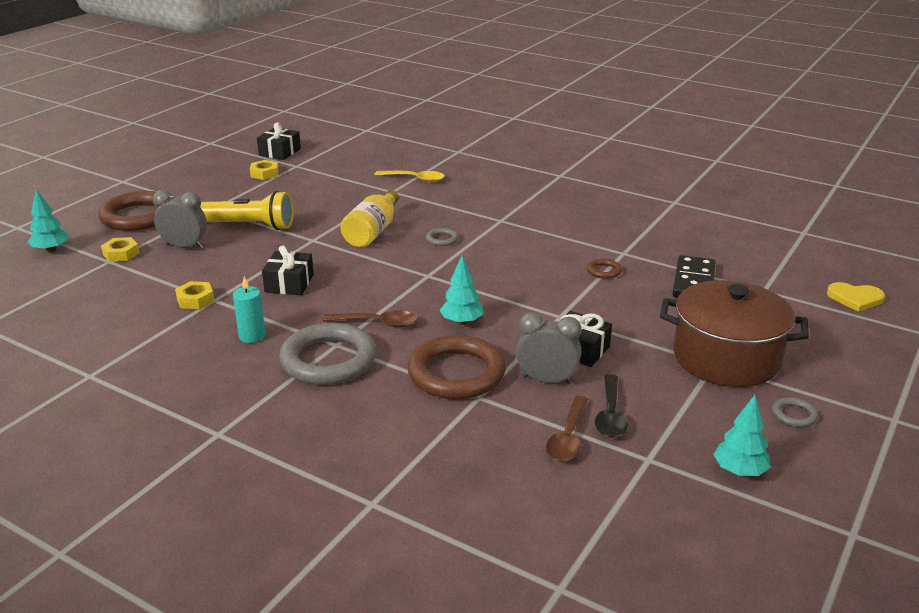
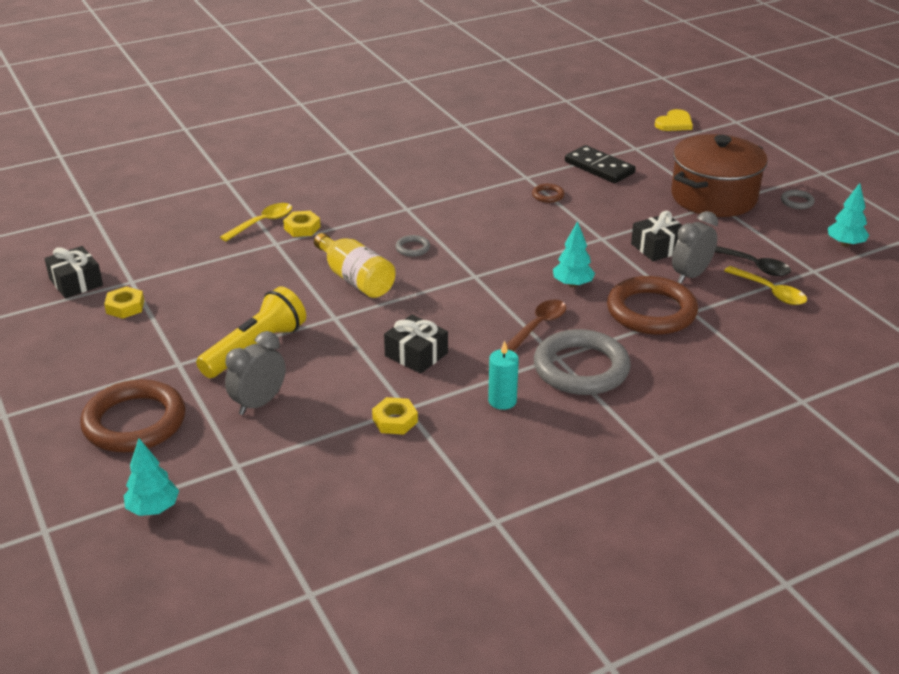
camera: 60 degrees left, 5 degrees up
(121, 254) = (227, 453): yellow nut -> yellow nut (302, 228)
(568, 437) = (770, 292): brown spoon -> yellow spoon

